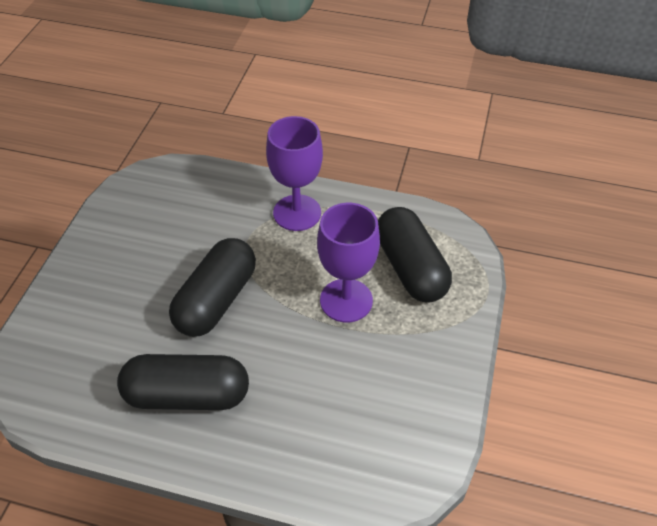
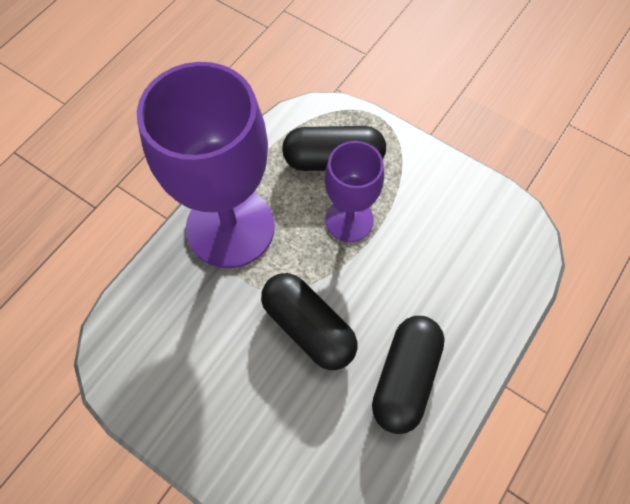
camera: 70 degrees left, 15 degrees up
(297, 213) = (230, 227): purple goblet -> purple goblet, size x1.82

